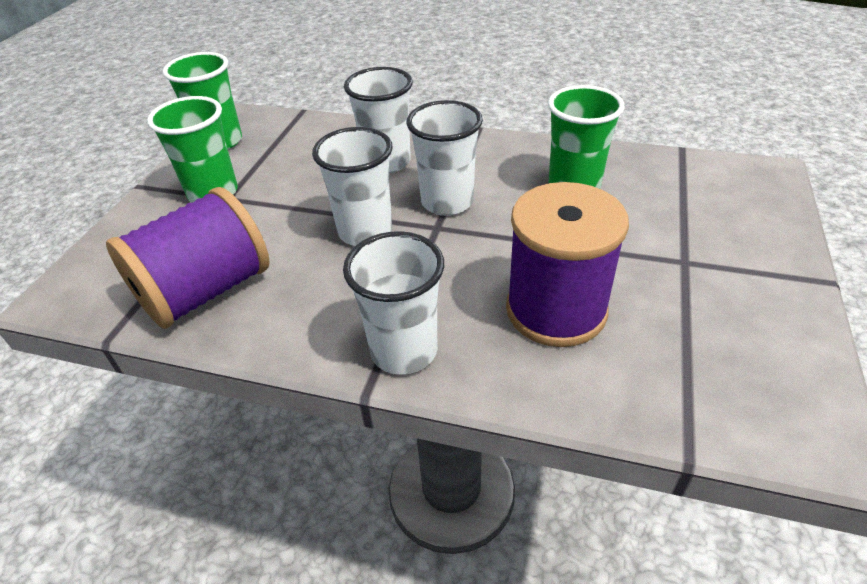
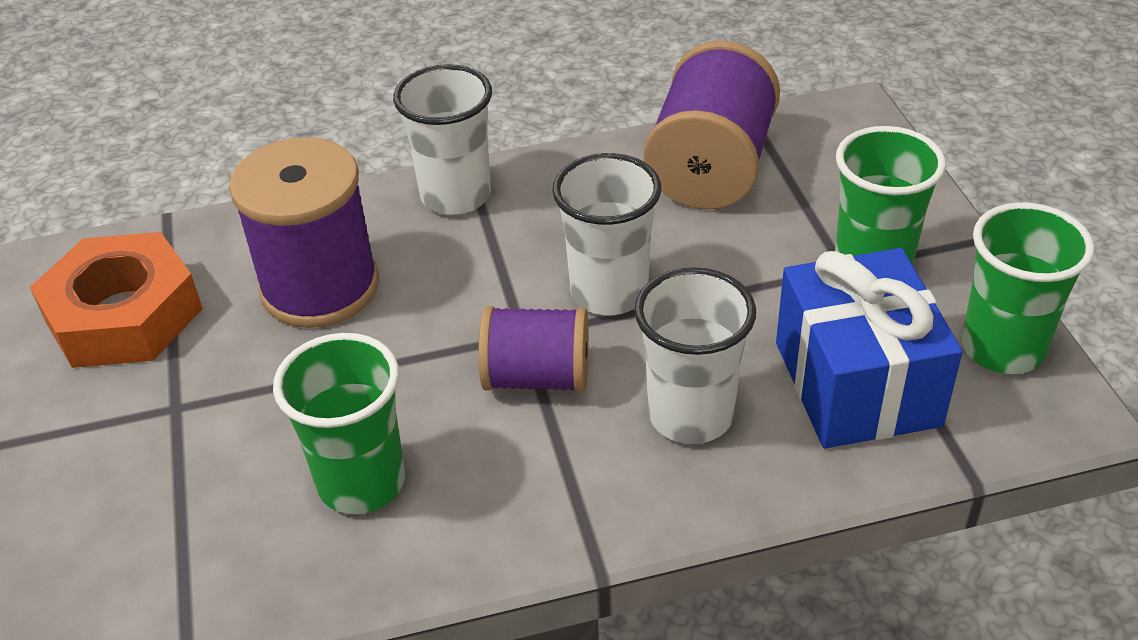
camera: 150 degrees right, 0 degrees up
(299, 149) = (857, 383): none -> blue gift
(447, 202) = (537, 377): white cup -> purple spool
(730, 349) = (124, 315): none -> orange nut

